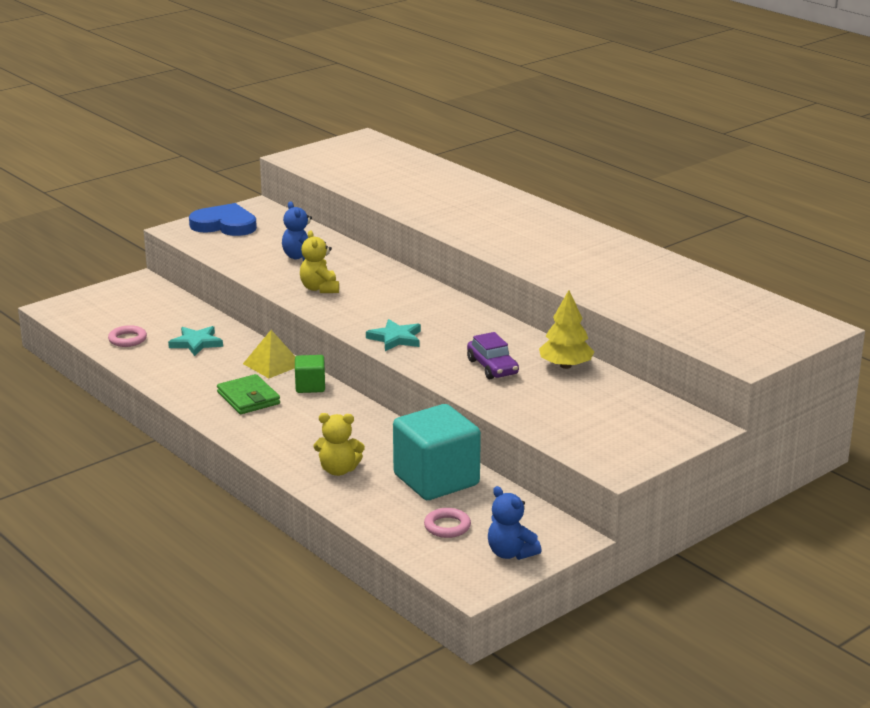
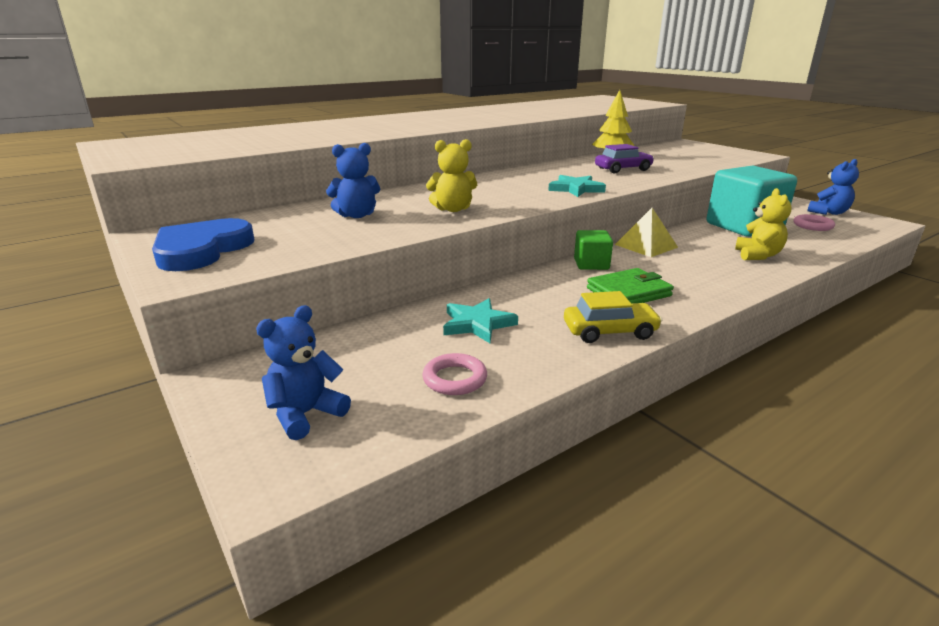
camera: 85 degrees left, 0 degrees up
(100, 307) = (305, 414): none -> blue teddy bear
(181, 386) = (609, 331): none -> yellow car
(272, 364) = (540, 280): yellow pyramid -> yellow pyramid (646, 246)

